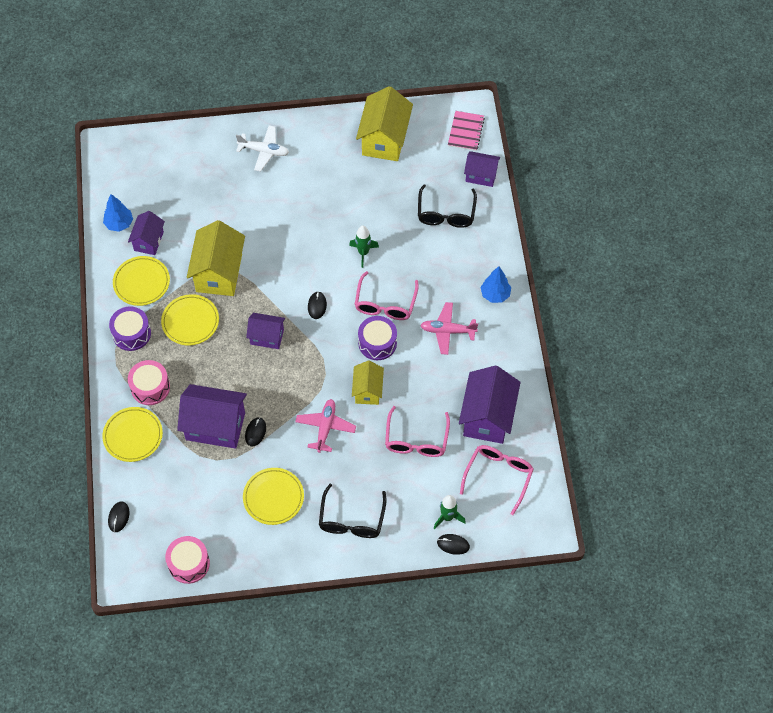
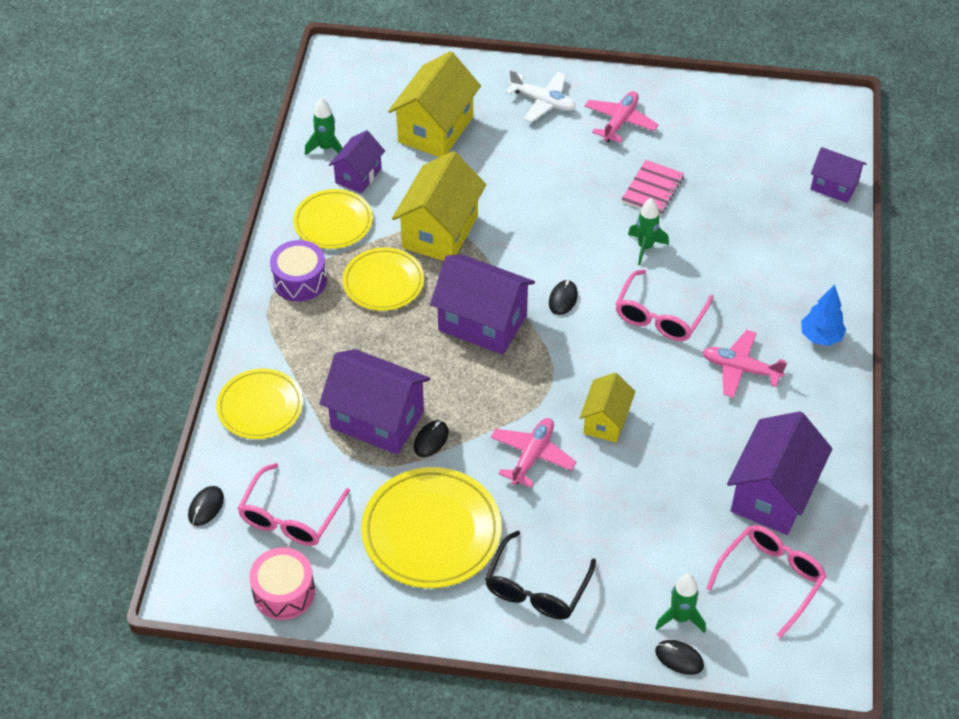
camera: 15 degrees right, 10 degrees down
(119, 224) = (326, 148): blue tree -> green rocket
(150, 387) = (303, 351): pink drum -> none
(267, 337) = (482, 323): purple house -> purple house, size x1.71
(273, 497) = (431, 531): yellow plate -> yellow plate, size x1.54
(322, 156) = (620, 122): none -> pink plane
(377, 343) = (635, 363): purple drum -> none
(384, 139) = (710, 119): yellow house -> yellow house (435, 129)
(416, 440) = (659, 502): pink glasses -> pink glasses (290, 517)
(446, 213) = (773, 223): black glasses -> none
(465, 132) = (824, 130): pink notebook -> pink notebook (652, 189)

